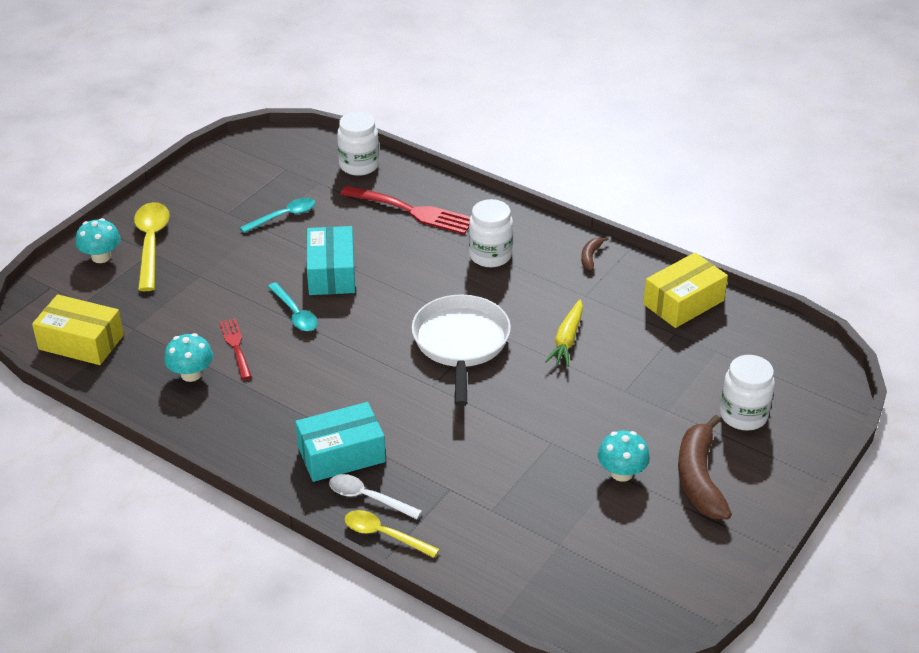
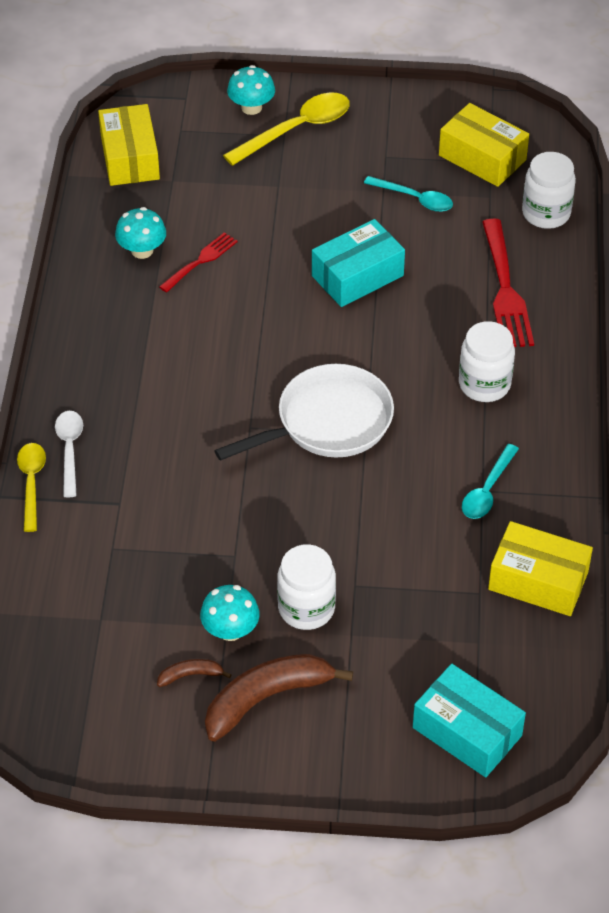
camera: 60 degrees right, 10 degrees up
(277, 171) = (482, 158): none -> yellow box
(295, 314) = (277, 279): turquoise spoon -> turquoise spoon (487, 490)
(341, 454) = (112, 405): turquoise box -> turquoise box (467, 731)
(567, 340) = (398, 504): yellow carrot -> none
(590, 256) = (552, 468): brown banana -> brown banana (190, 675)
(743, 415) = (389, 703): white jar -> white jar (306, 608)

